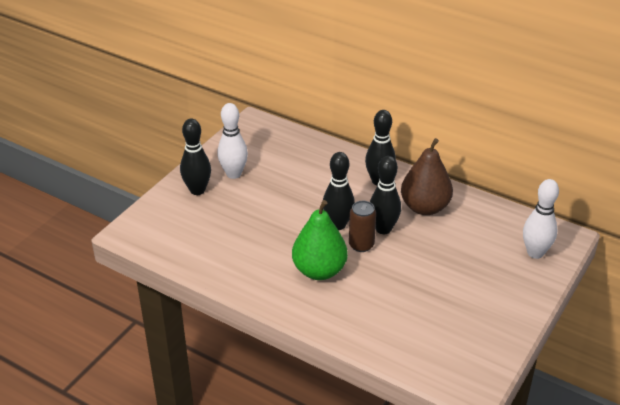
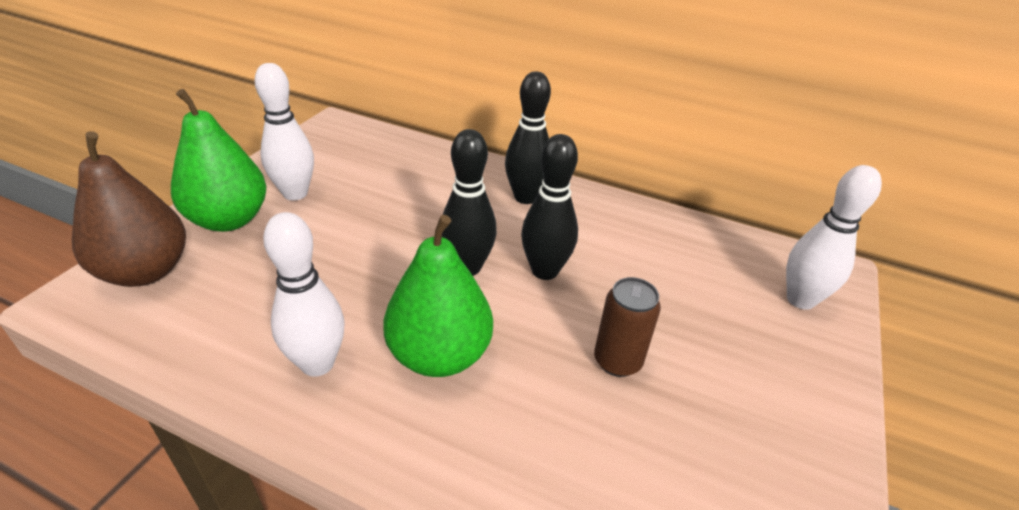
camera: 10 degrees left, 0 degrees up
(197, 190) = (229, 220): black bowling pin -> green pear
(257, 271) = (317, 363): none -> white bowling pin
(361, 245) = (511, 301): brown can -> brown can (617, 361)
(425, 207) = (603, 234): brown pear -> brown pear (145, 271)

